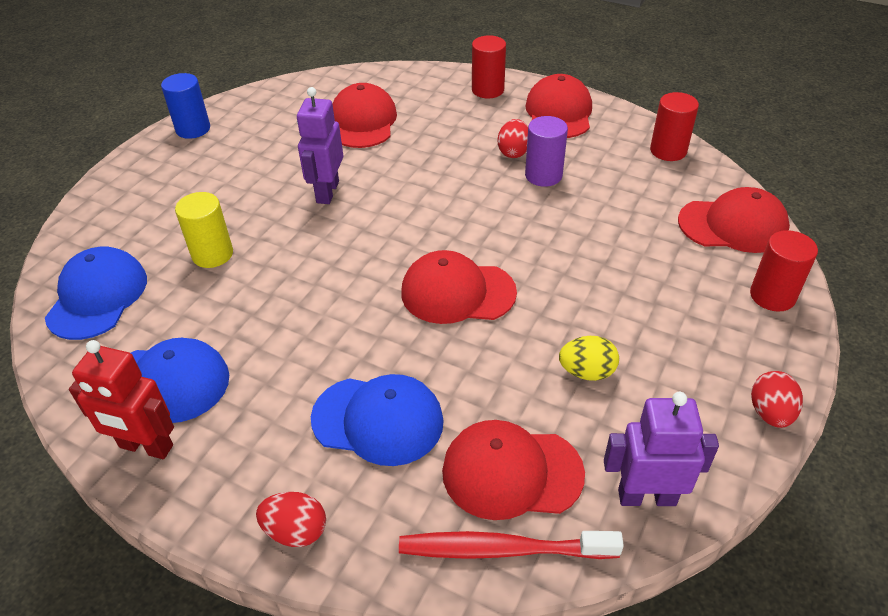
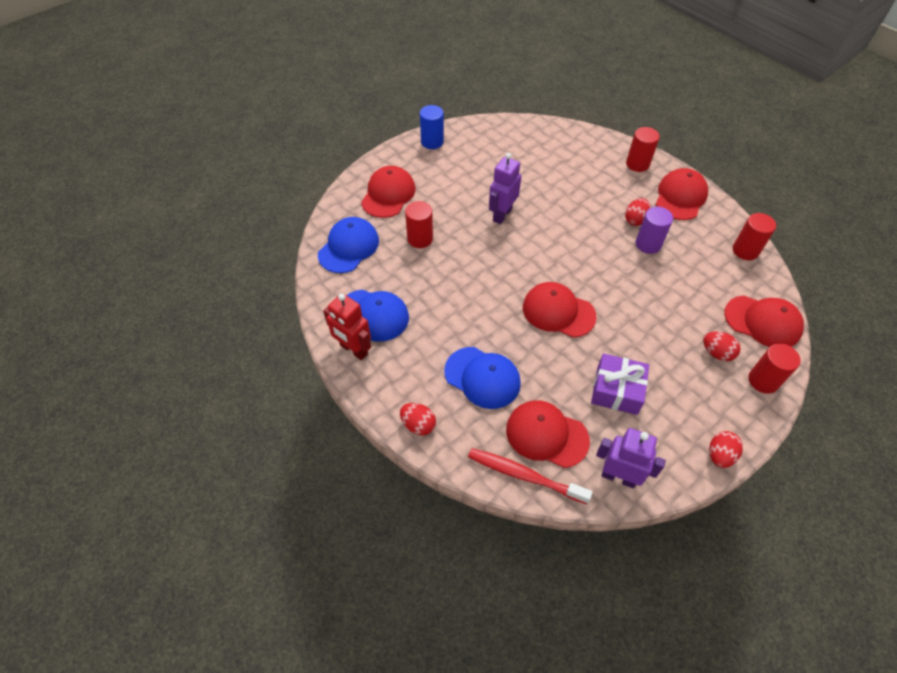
camera: 20 degrees right, 10 degrees up
(212, 254) = (420, 239): yellow cylinder -> red cylinder
(363, 122) = (542, 166): red cap -> red cap (388, 194)
(587, 372) = (617, 390): yellow egg -> purple gift
(696, 280) = (716, 353): none -> red egg

